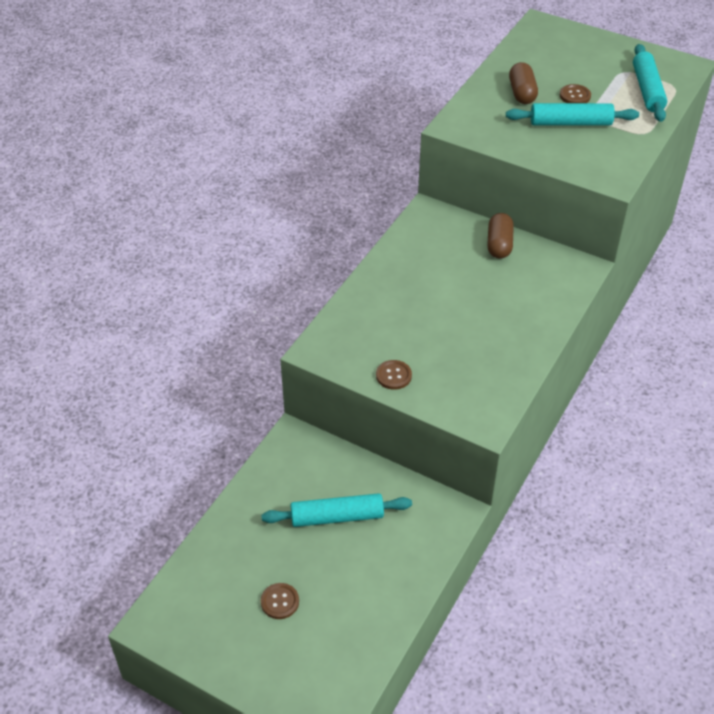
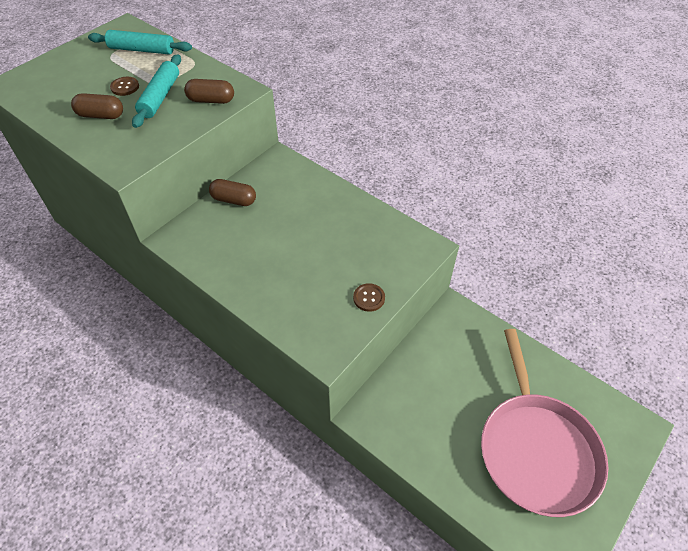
camera: 80 degrees left, 5 degrees up
(280, 602) = (536, 449): brown button -> pink pan
(337, 517) = (453, 392): turquoise rolling pin -> none
(582, 160) = (211, 100): none -> brown capsule

